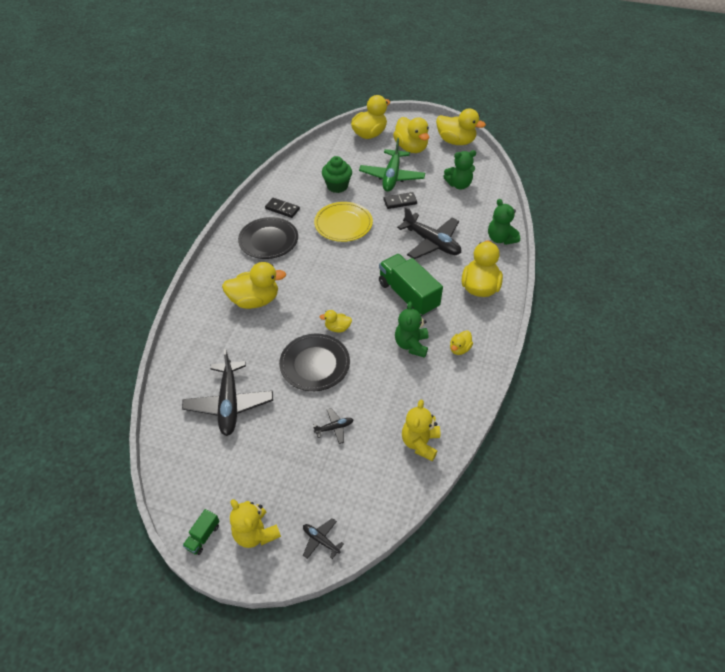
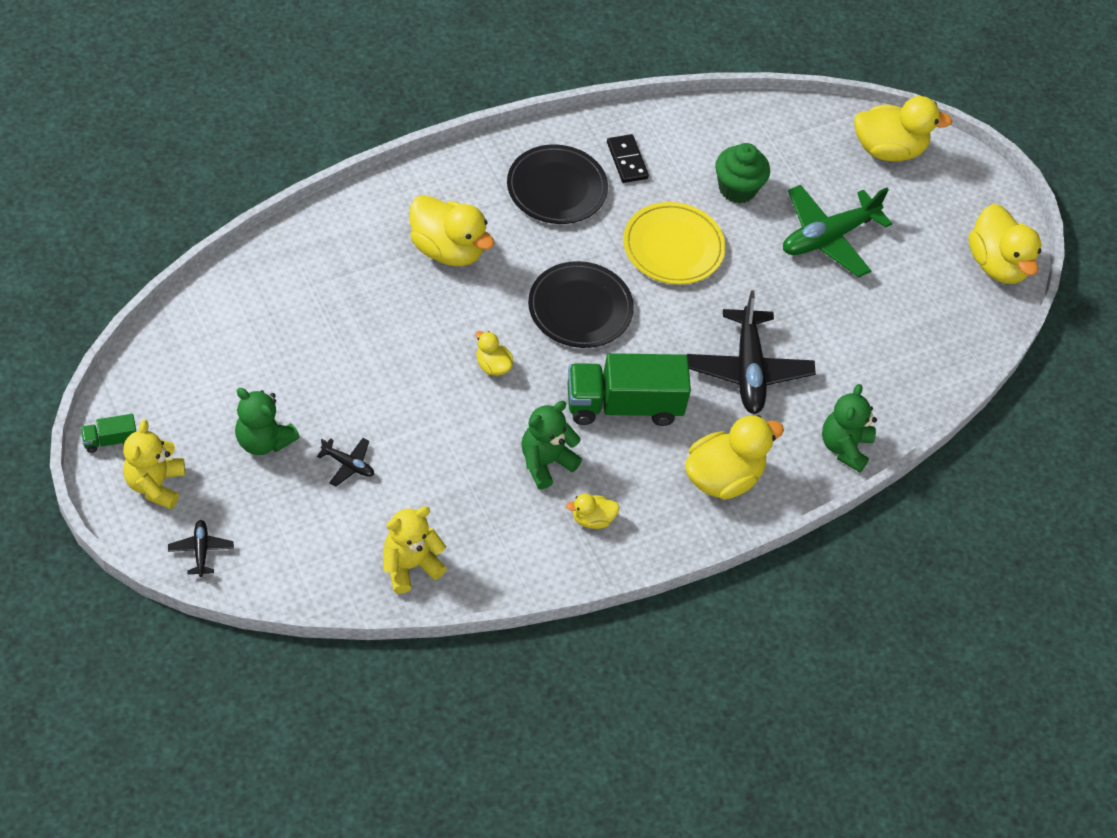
camera: 40 degrees right, 5 degrees up
(229, 403) = (282, 338): black plane -> none
(315, 364) = (416, 381): black plate -> black plate (580, 308)
(400, 202) = (787, 281): black domino -> none
(408, 295) = (623, 405): green truck -> green truck turned 105 degrees counterclockwise
(411, 148) = (916, 219): yellow duck -> none
(459, 185) = (902, 328): green teddy bear -> green teddy bear (263, 440)

